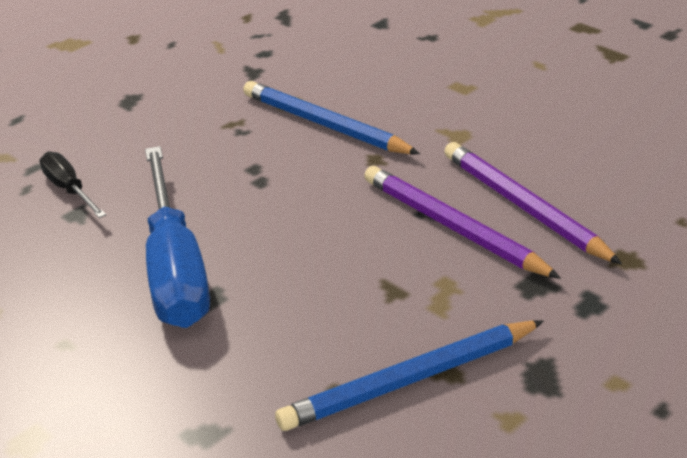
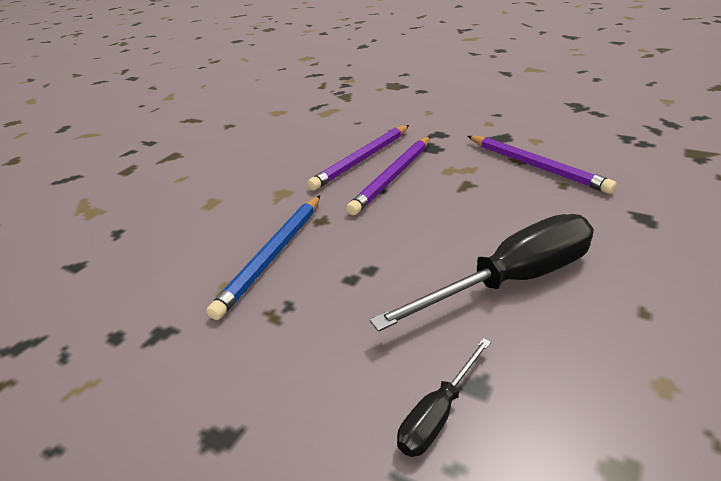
camera: 105 degrees left, 0 degrees up
(175, 269) = (511, 280): blue screwdriver -> black screwdriver
(408, 380) = (535, 166): blue pencil -> purple pencil

